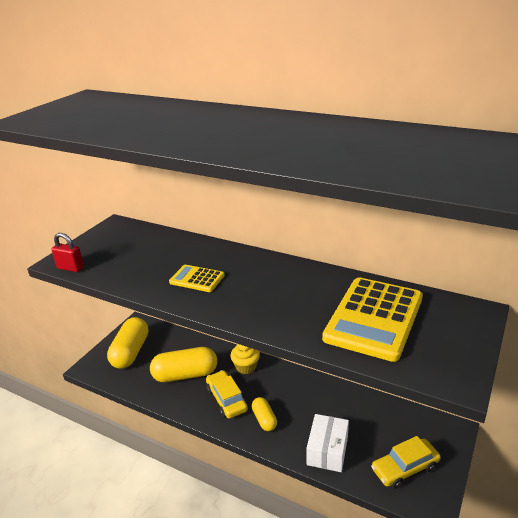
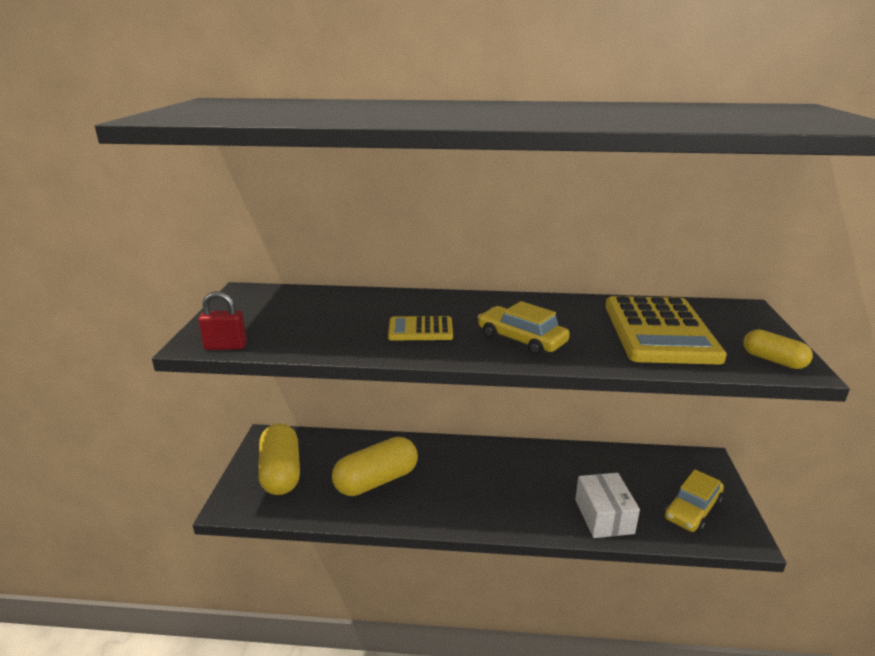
camera: 25 degrees left, 5 degrees down
(226, 399) = (449, 494): yellow car -> yellow car (521, 339)
(246, 367) = (447, 453): yellow cupcake -> none
(264, 419) = (510, 504): yellow capsule -> yellow capsule (773, 360)

